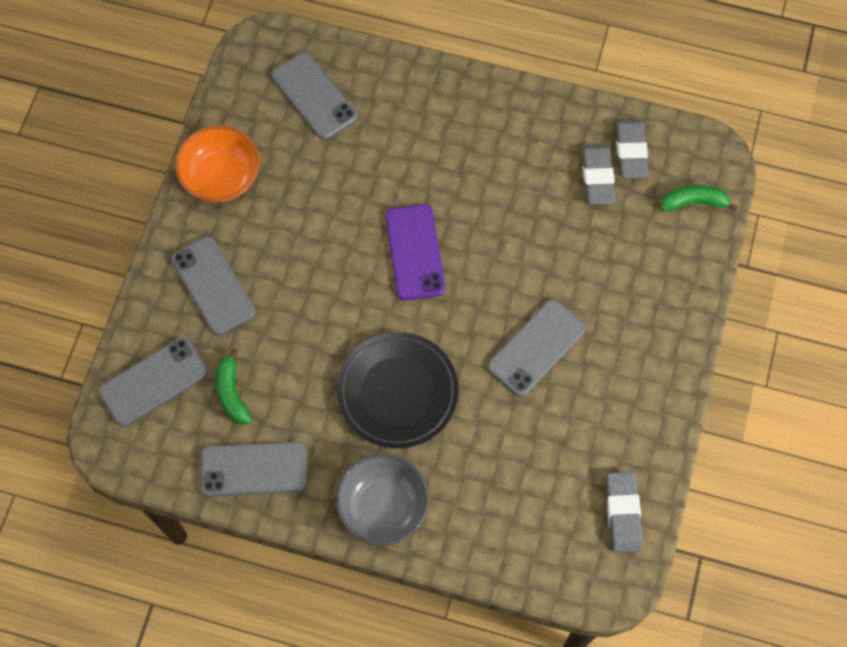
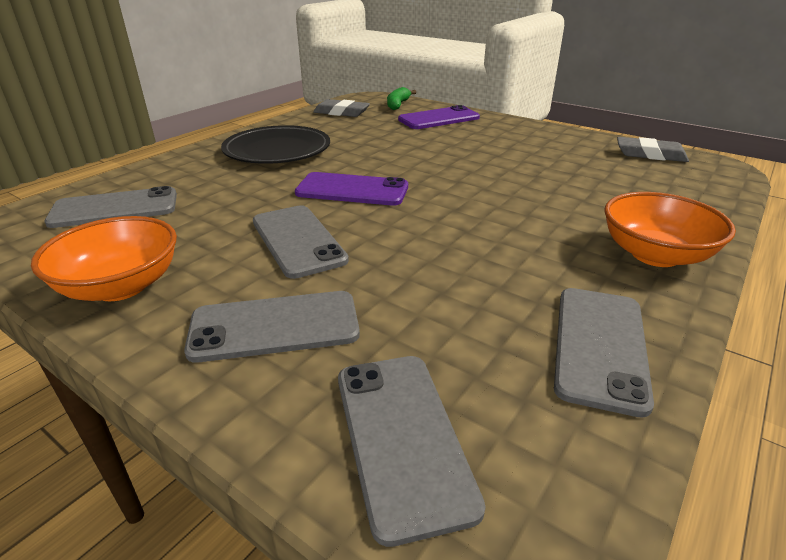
camera: 70 degrees left, 35 degrees down
(232, 393) = (462, 343): green banana -> none
(383, 506) = (655, 254): grey bowl -> orange bowl
(397, 392) = (507, 223): black plate -> black plate (277, 150)
(536, 348) = (486, 160): grey phone -> grey phone (297, 241)
(597, 177) = (351, 122): grey eraser -> none
(656, 267) = (439, 119): none -> purple phone

